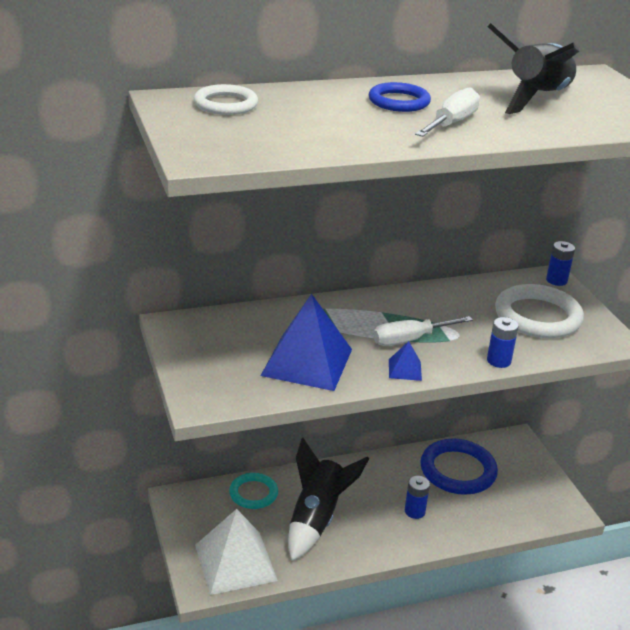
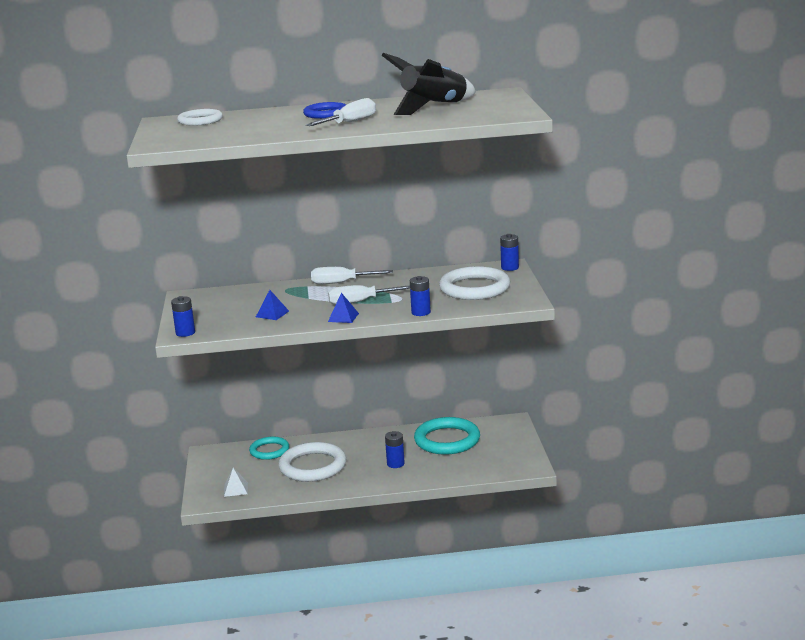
camera: 15 degrees right, 10 degrees down
(206, 400) = (185, 333): none -> blue battery
(235, 562) = (236, 489): white pyramid -> white pyramid, size x0.43
(307, 362) = (272, 314): blue pyramid -> blue pyramid, size x0.43
(317, 518) = (313, 466): black rocket -> white ring
(366, 303) = (342, 283): none -> white screwdriver
(458, 470) = (447, 440): blue ring -> turquoise ring

